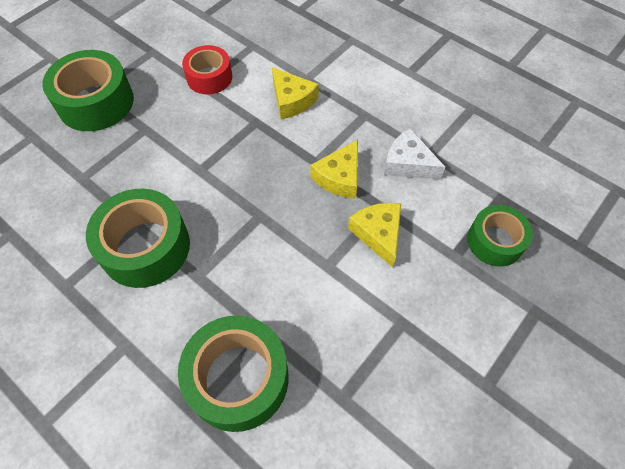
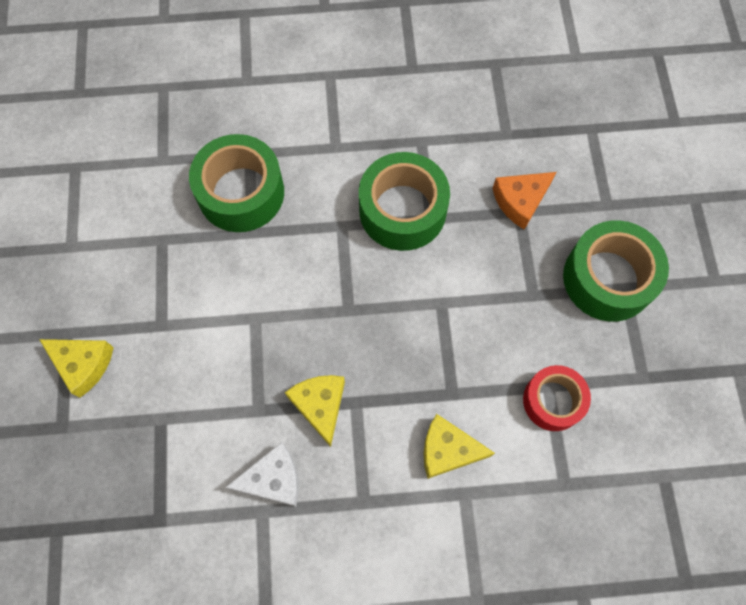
camera: 135 degrees right, 10 degrees up
(71, 183) = (520, 201): none -> orange cheese
(378, 234) = (239, 381): yellow cheese -> yellow cheese (83, 364)
(495, 241) = (135, 465): green tape -> none

